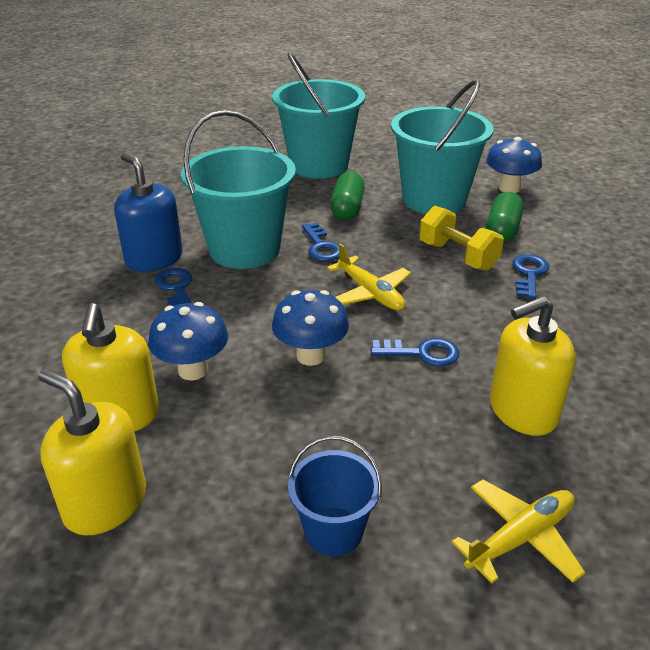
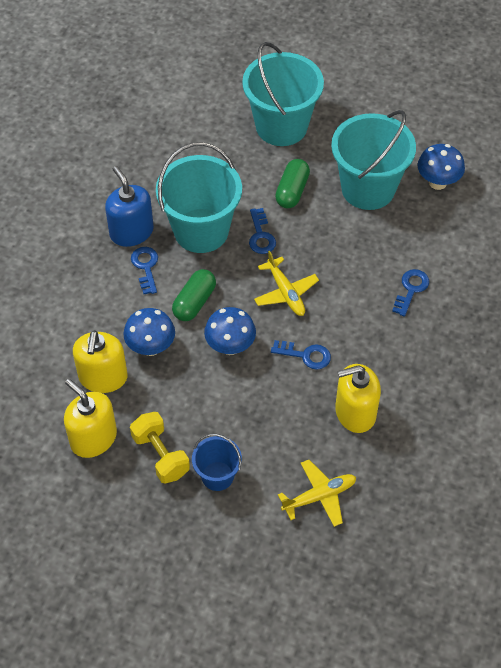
camera: 10 degrees right, 20 degrees up
(457, 256) = (363, 262): yellow dumbbell -> yellow dumbbell (160, 455)
(502, 230) = (410, 236): green capsule -> green capsule (194, 302)

